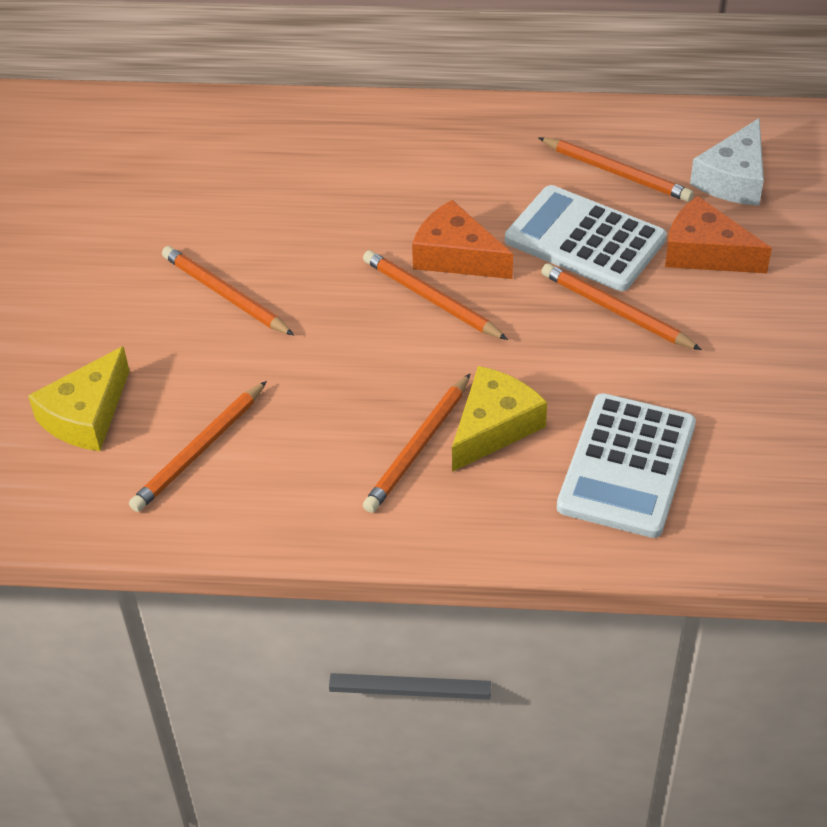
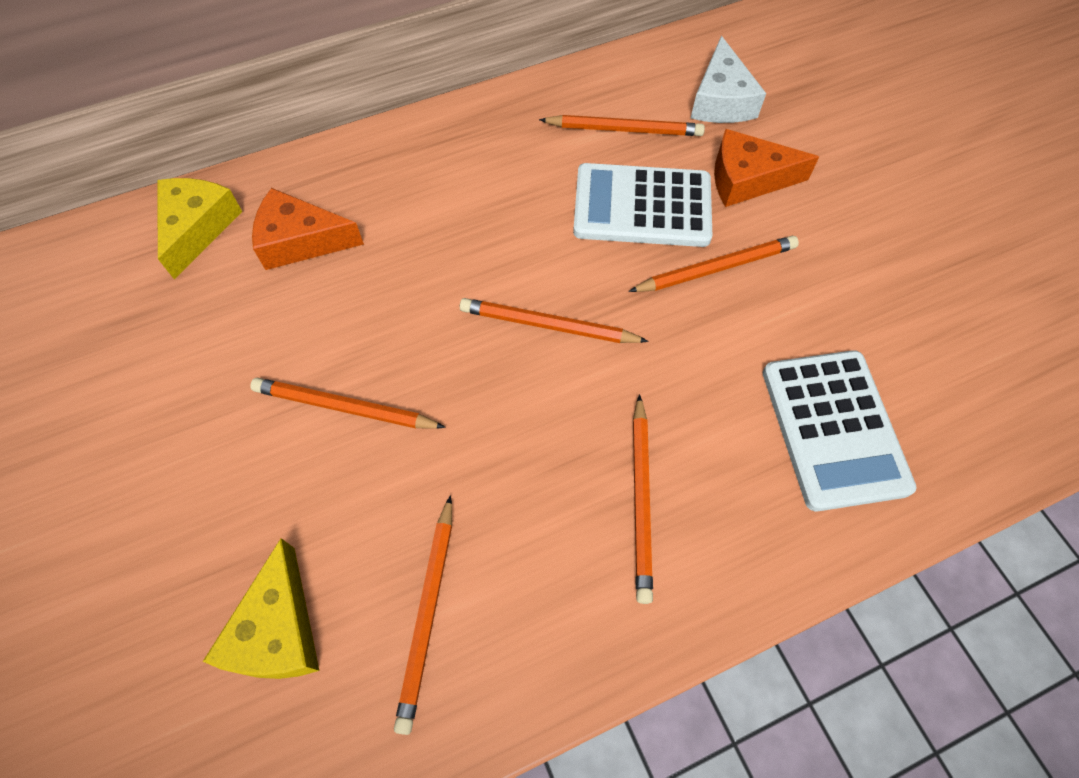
camera: 30 degrees left, 15 degrees up
(456, 256) = (541, 269): orange cheese -> orange cheese (301, 240)
(494, 427) = (694, 442): yellow cheese -> yellow cheese (198, 228)
(616, 311) = (716, 268): orange pencil -> orange pencil turned 150 degrees clockwise

